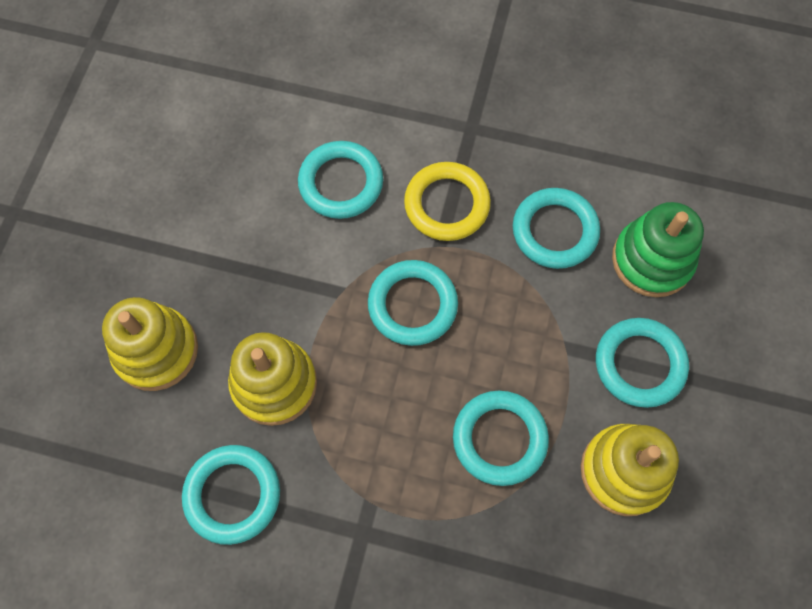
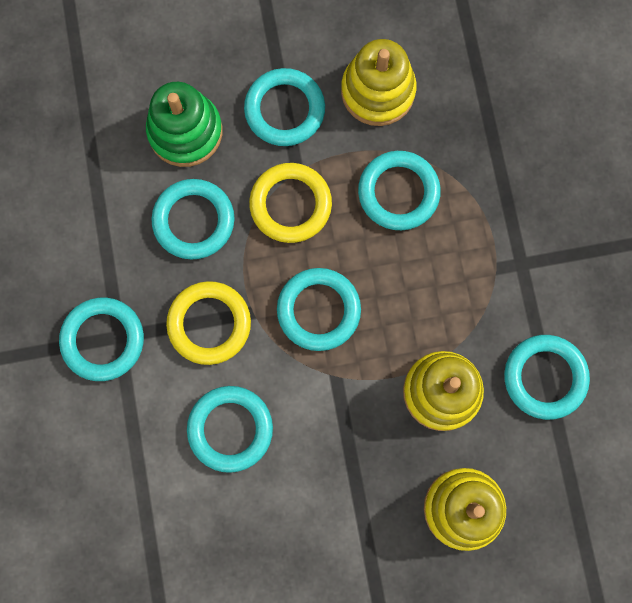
camera: 115 degrees left, 10 degrees up
(474, 114) = (103, 340): none -> turquoise ring
(533, 326) = (290, 204): none -> yellow ring

